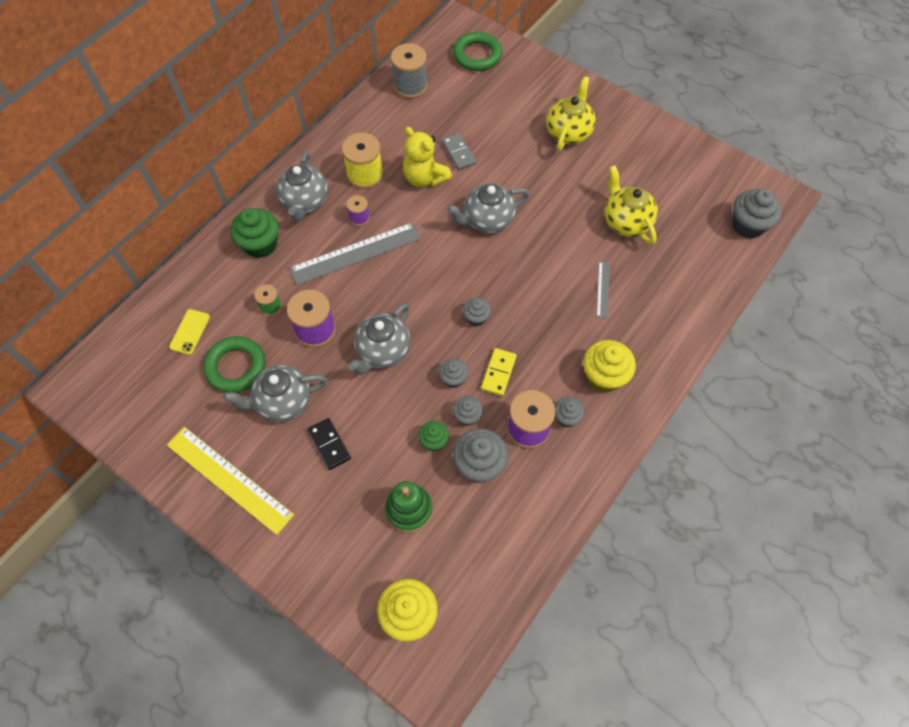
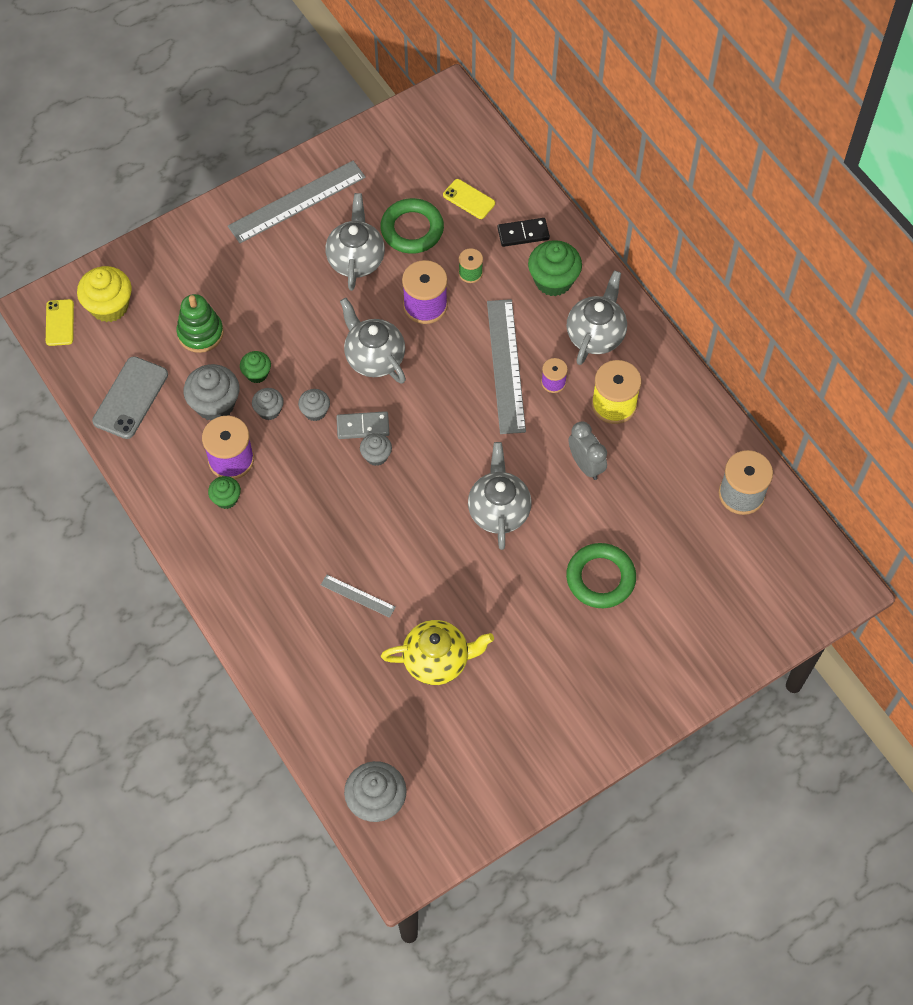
camera: 110 degrees right, 0 degrees up
(229, 479) = (297, 202): yellow ruler -> grey ruler
(305, 202) = (595, 335): grey teapot -> grey teapot turned 90 degrees clockwise
(329, 444) = (294, 286): black domino -> black domino (523, 233)
(425, 178) = (586, 465): yellow teddy bear -> grey clock
(446, 658) = (60, 323): none -> yellow phone
(458, 153) = (611, 513): grey domino -> grey domino (363, 426)
(477, 55) = (772, 591): green ring -> green ring (600, 578)
(498, 373) = (303, 454): yellow domino -> none
(503, 545) = (130, 398): none -> grey phone
(566, 417) = (226, 499): grey cupcake -> green cupcake
(568, 132) = (599, 652): yellow teapot -> none
(604, 376) = (254, 552): yellow cupcake -> none

